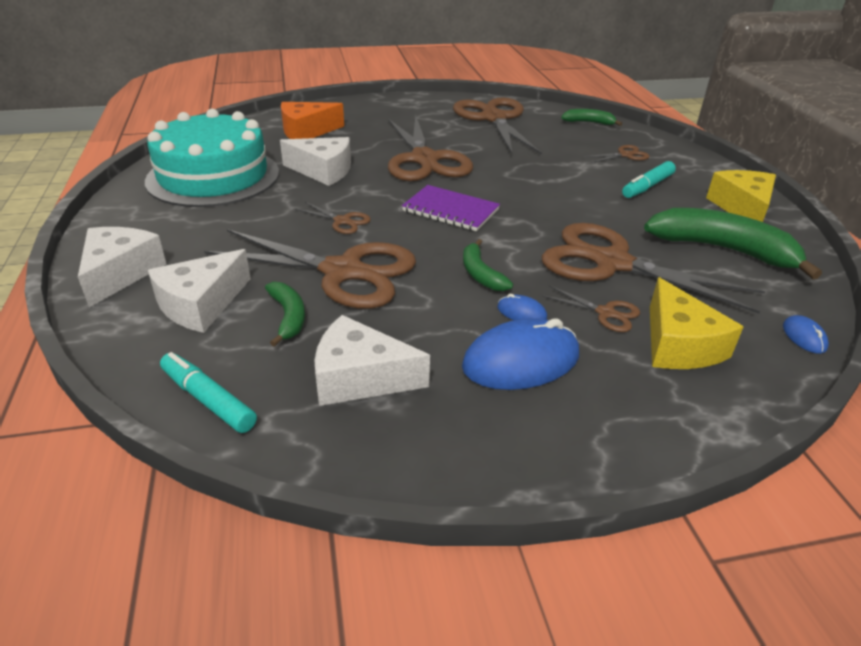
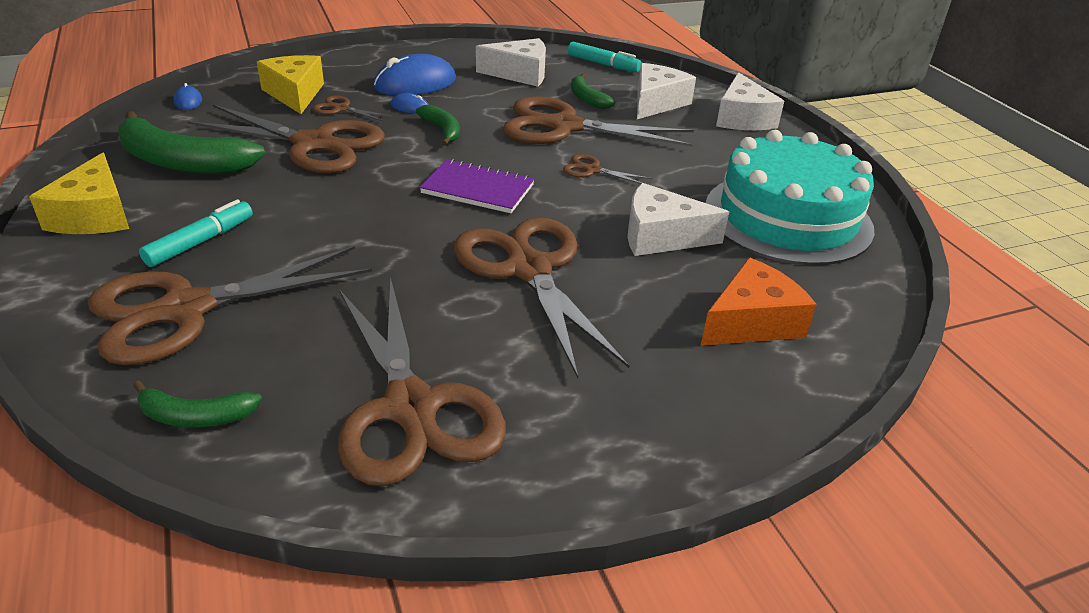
camera: 170 degrees right, 0 degrees up
(625, 155) = (185, 310): brown scissors -> brown scissors, size x2.36

